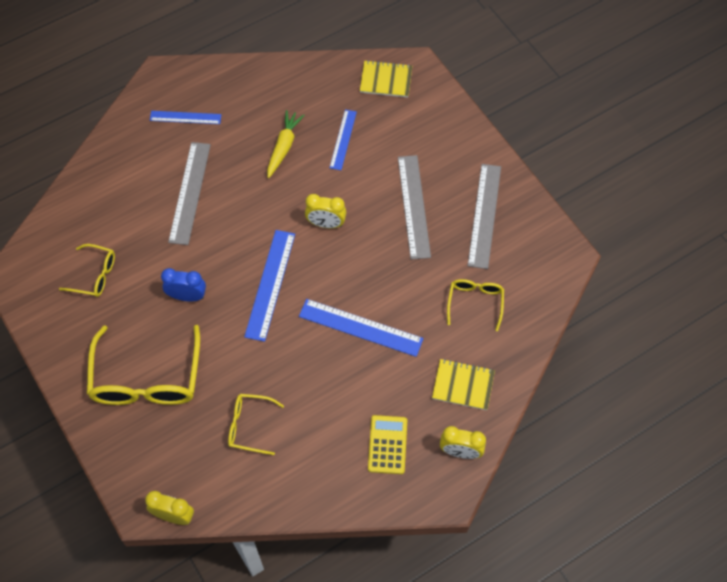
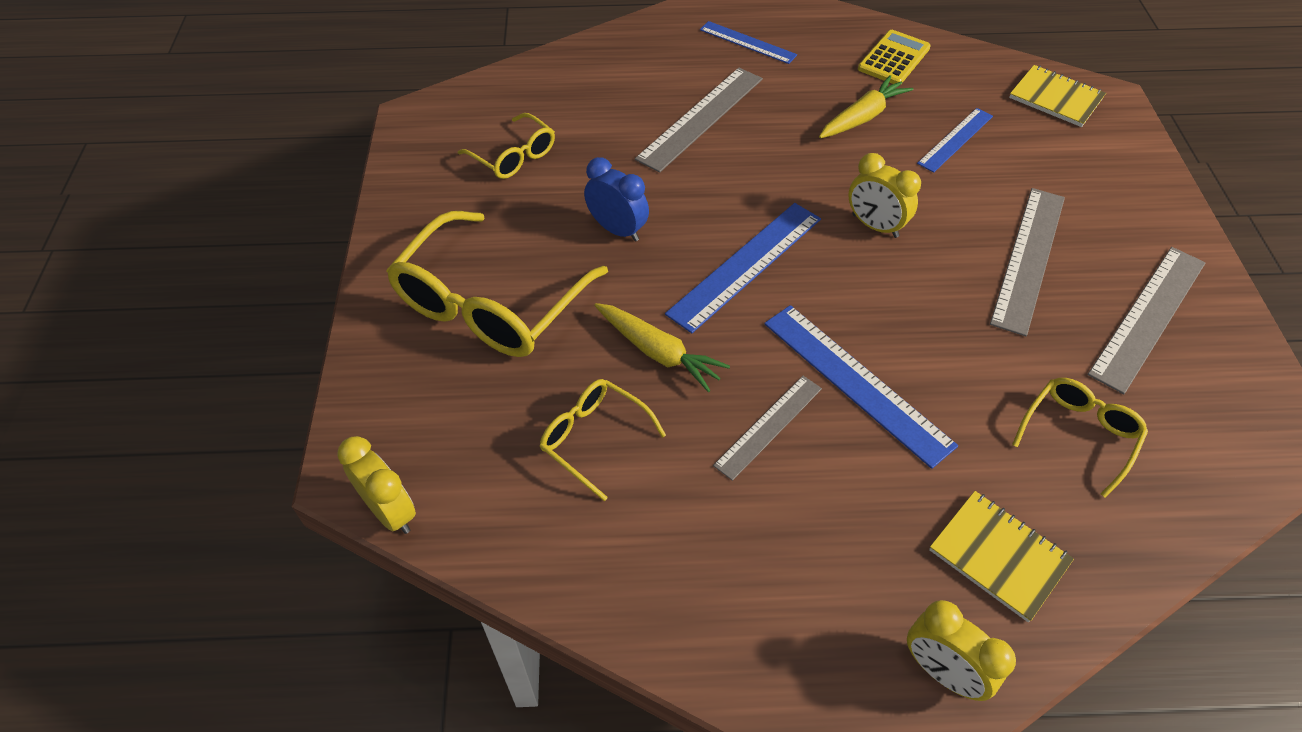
camera: 30 degrees right, 10 degrees down
(253, 361) = (658, 352): none -> yellow carrot
(330, 374) = (769, 426): none -> grey ruler
(387, 445) = (808, 586): yellow calculator -> yellow calculator (894, 58)

